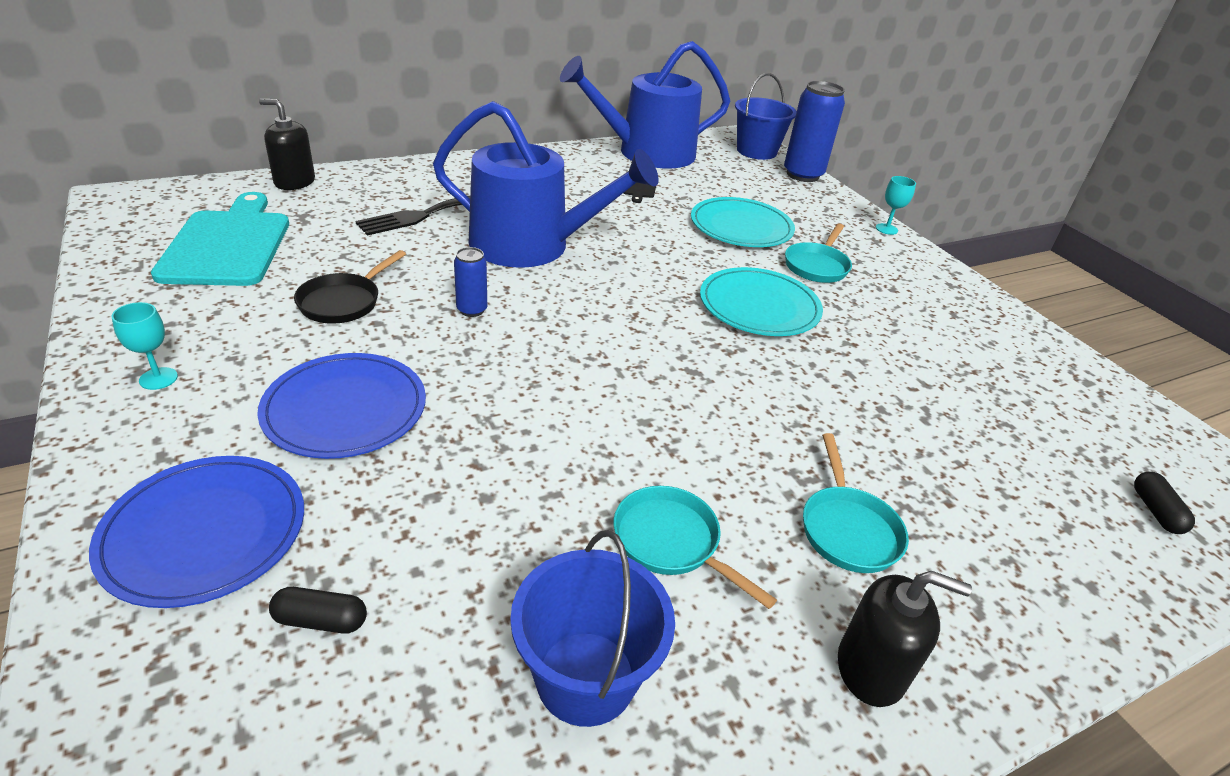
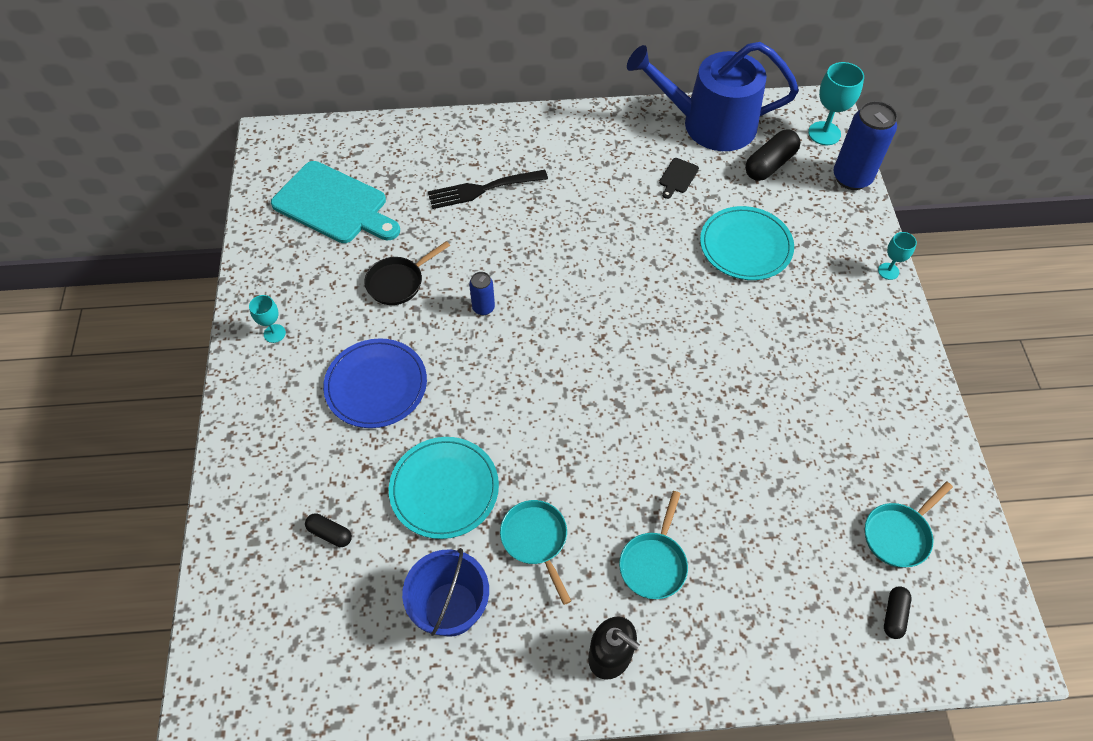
camera: 25 degrees right, 20 degrees up
(204, 532) = (283, 460): blue plate -> none
(228, 244) = (334, 205): turquoise cutting board -> turquoise cutting board turned 105 degrees clockwise
(294, 182) = (394, 132): black soap dispenser -> none
(531, 245) = (553, 241): blue watering can -> none
(723, 173) = (770, 164): none -> black capsule
(756, 151) = (824, 133): blue bucket -> turquoise goblet
(759, 306) = (707, 347): turquoise plate -> turquoise plate (444, 489)
(817, 266) = (787, 308): turquoise pan -> turquoise pan (899, 534)

